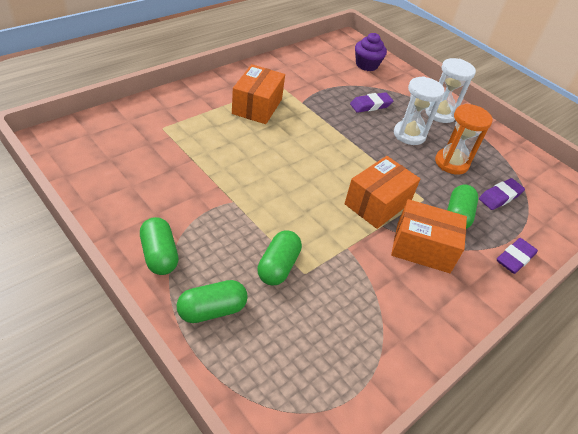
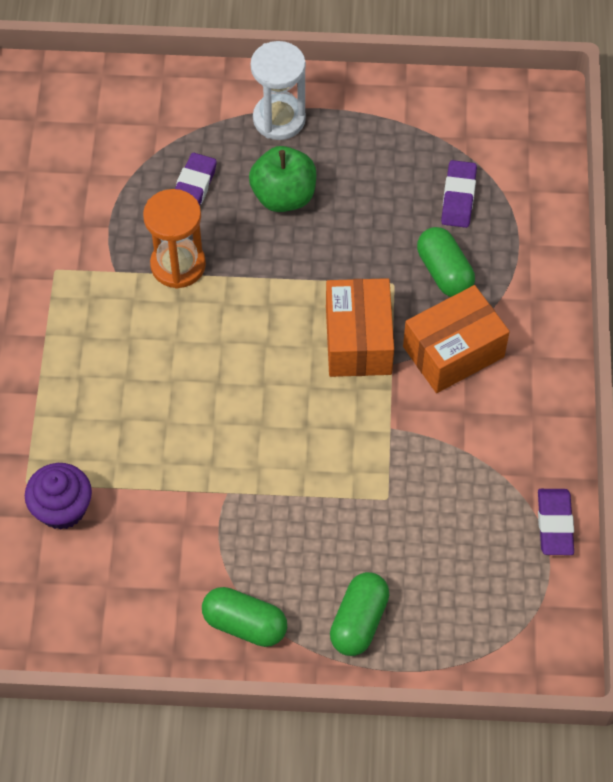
camera: 40 degrees left, 15 degrees up
(257, 106) = (77, 334): orange box -> none
(278, 266) = (357, 517): green capsule -> none
(366, 65) = (105, 114): purple cupcake -> purple cupcake (62, 508)
(409, 135) = (283, 196): white hourglass -> green apple
(451, 163) = (368, 195): orange hourglass -> orange hourglass (178, 265)
(515, 258) = (541, 273): purple eraser -> purple eraser (555, 524)

